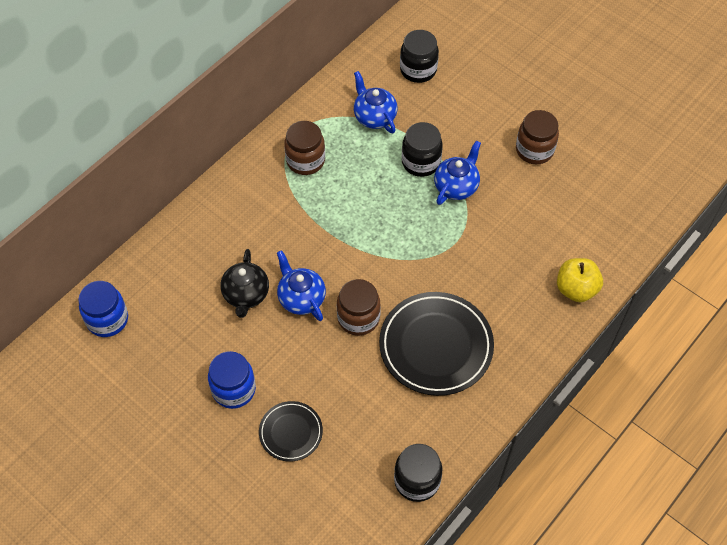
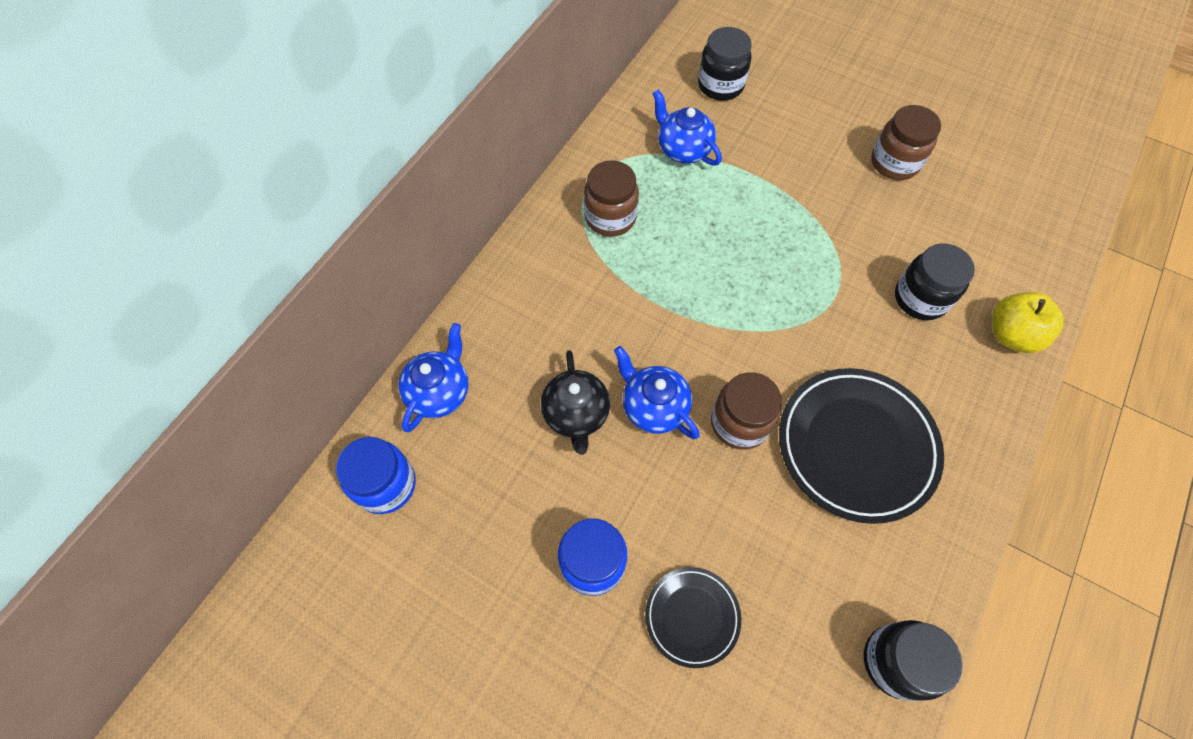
camera: 10 degrees left, 5 degrees up
(421, 162) = (758, 198): black jar -> black jar (920, 298)
(456, 186) = (813, 222): blue teapot -> blue teapot (439, 392)

